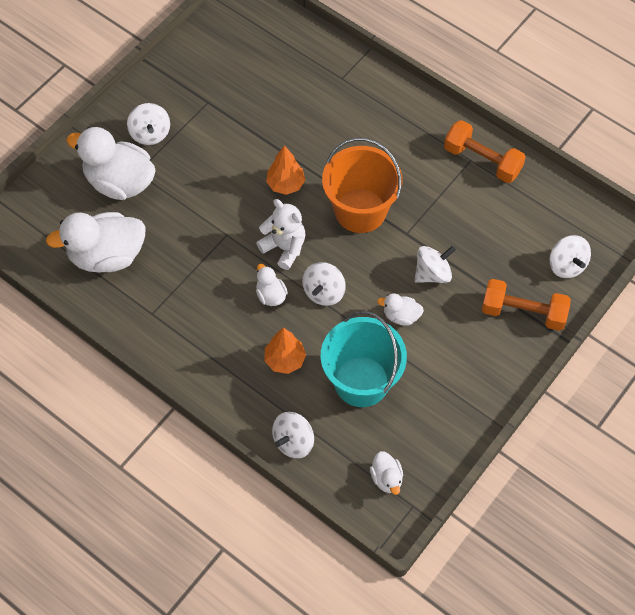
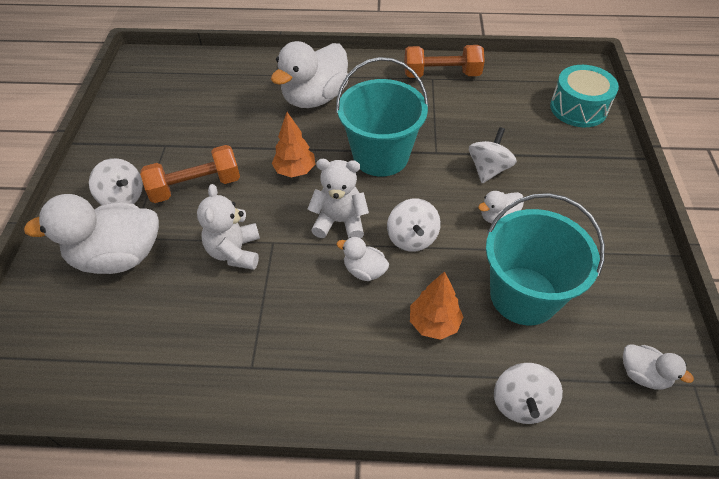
camera: 35 degrees left, 10 degrees down
(107, 256) = (153, 337): white duck -> white duck (315, 98)
(196, 226) = (235, 252): none -> white teddy bear
(360, 210) = (380, 156): orange bucket -> turquoise bucket
(523, 312) = (587, 157): orange dumbbell -> orange dumbbell (195, 186)
(566, 265) = (578, 108): white spinning top -> turquoise drum

